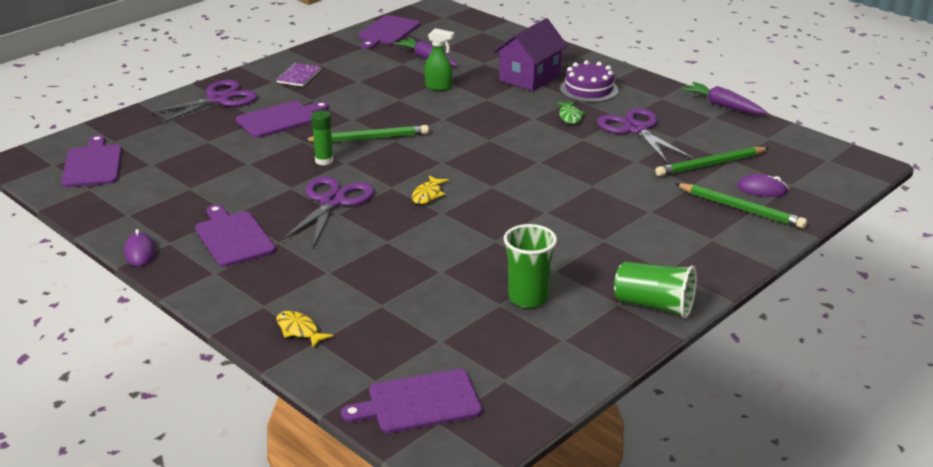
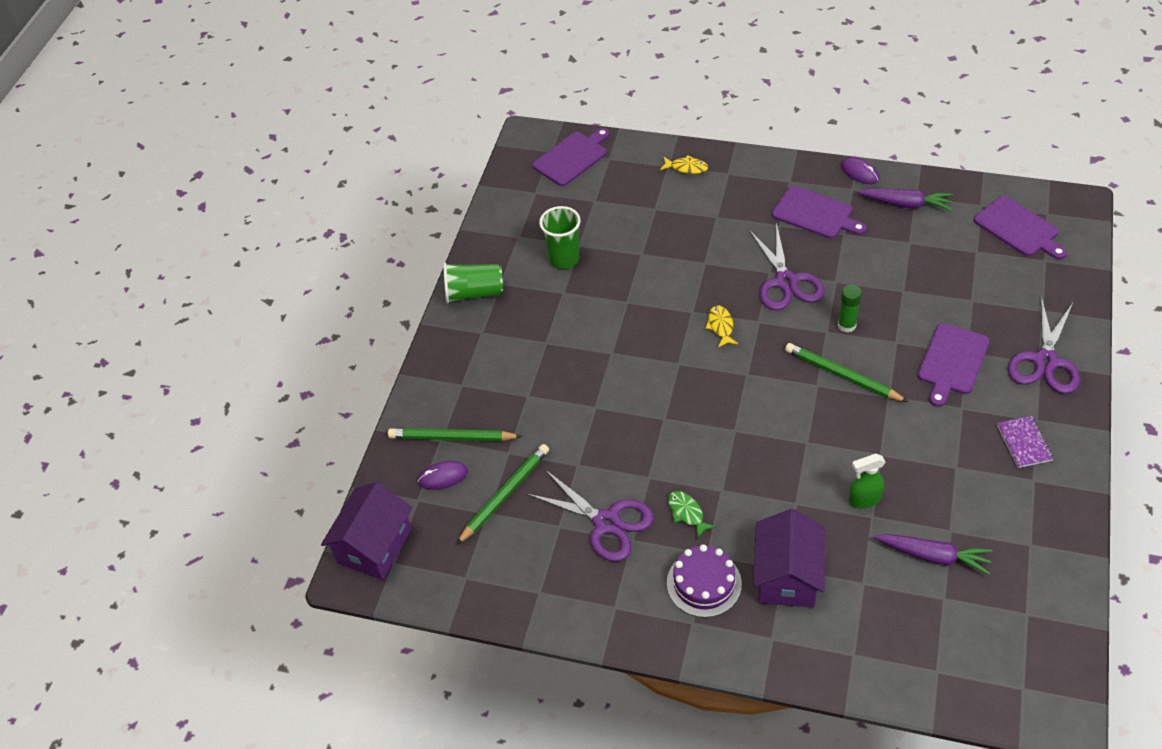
camera: 155 degrees right, 20 degrees up
(369, 138) = (842, 375): green pencil -> green pencil turned 75 degrees clockwise
(387, 32) = (1045, 601): purple cutting board -> none
(723, 106) = (538, 625): purple carrot -> purple carrot (905, 204)
(842, 172) = (374, 546): none -> purple house

